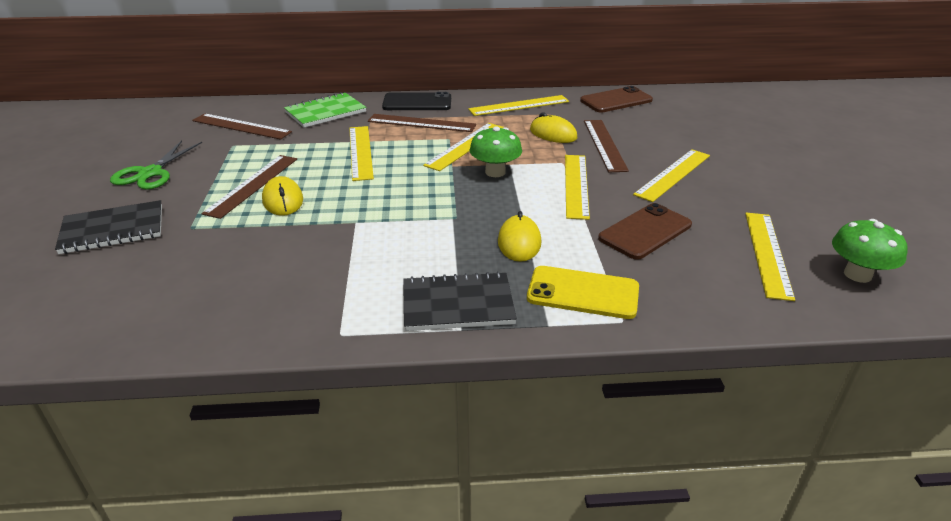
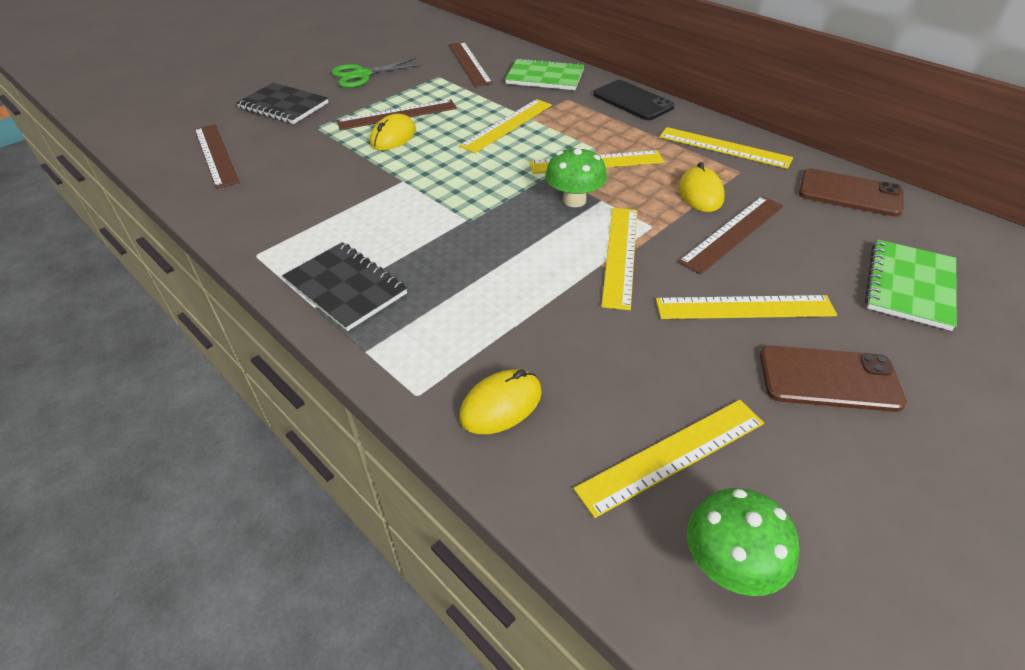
camera: 50 degrees right, 10 degrees up
(421, 123) = (600, 122): brown ruler -> brown ruler (216, 155)
(519, 242) = (474, 272): yellow mouse -> yellow mouse (501, 405)
(576, 185) = (620, 255): yellow ruler -> yellow ruler turned 45 degrees counterclockwise
(583, 293) = (436, 348): yellow phone -> none
(645, 231) = (593, 340): brown phone -> brown phone (829, 379)
(709, 128) = (909, 286): none -> green notebook

